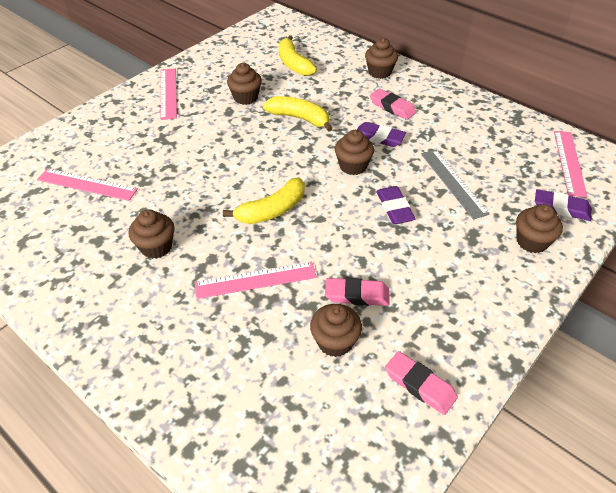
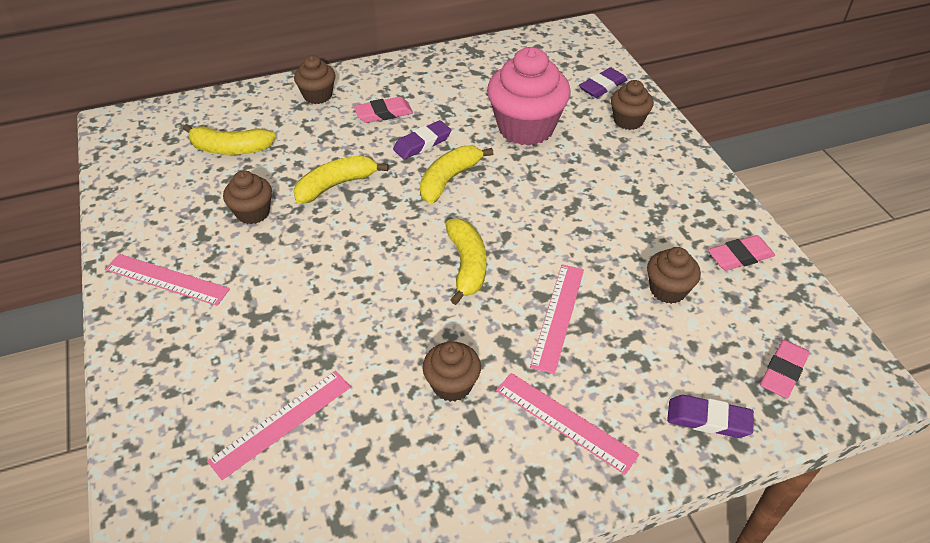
camera: 60 degrees left, 0 degrees up
(353, 166) = (449, 179): brown cupcake -> yellow banana
(357, 295) = (622, 252): pink eraser -> pink eraser (783, 372)
(394, 208) = (530, 179): purple eraser -> purple eraser (708, 419)
(453, 183) = (526, 128): grey ruler -> pink cupcake
(569, 162) = (553, 54): pink ruler -> pink ruler (565, 422)

